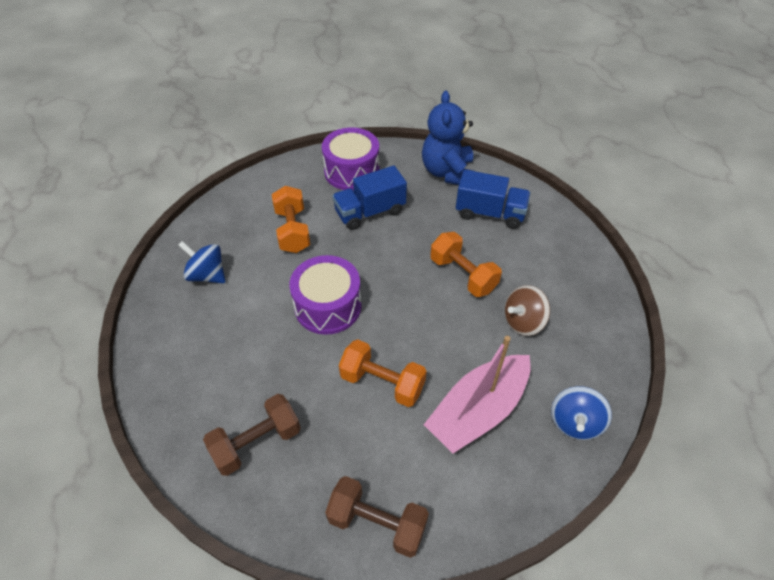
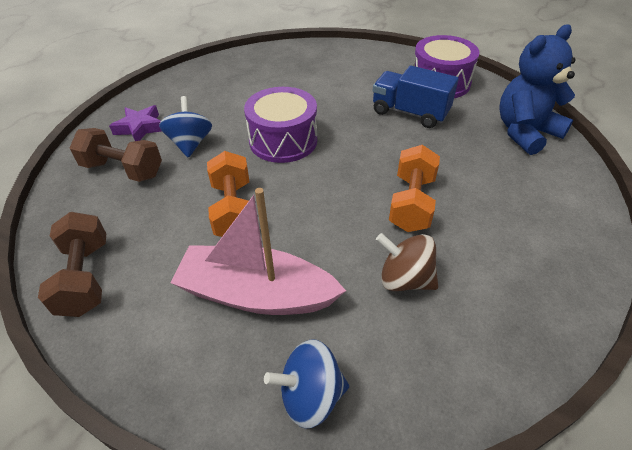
camera: 55 degrees right, 5 degrees down
(202, 402) = (140, 128): none -> purple star
(207, 275) = (252, 74): blue spinning top -> blue spinning top (190, 143)
(293, 230) = (338, 87): orange dumbbell -> none
(490, 213) = (516, 184): blue truck -> none

